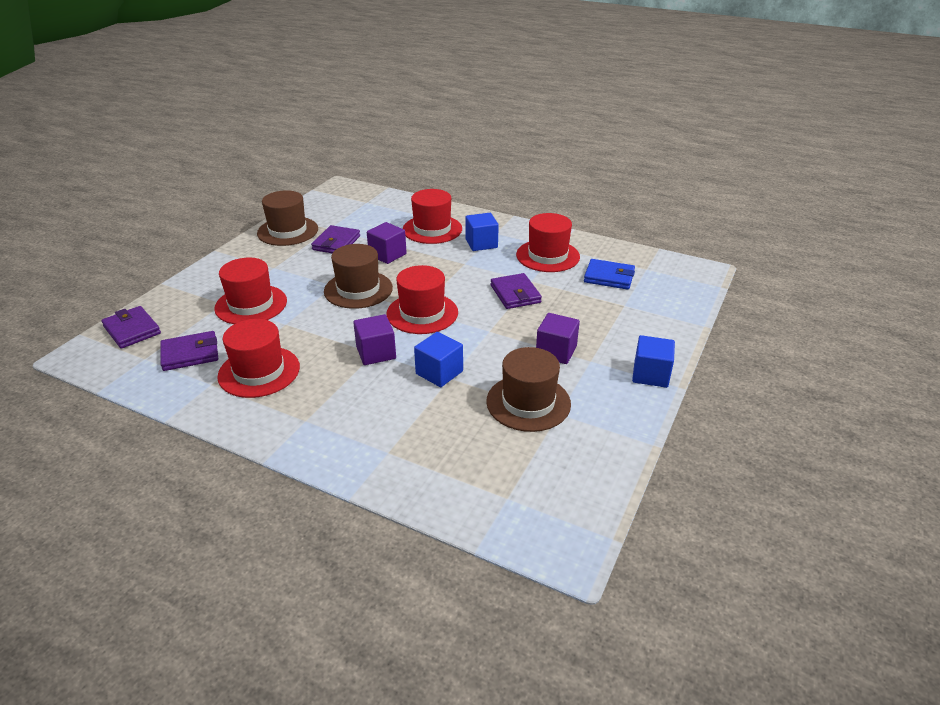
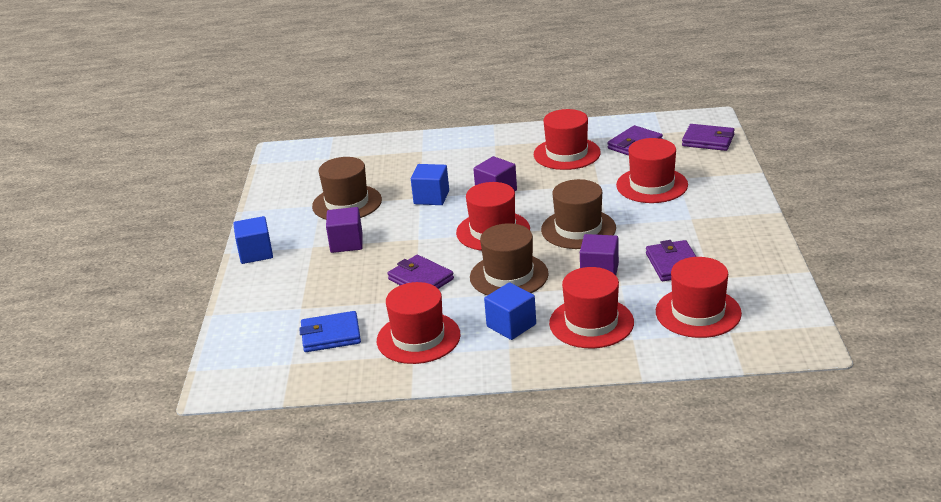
camera: 155 degrees right, 5 degrees down
(287, 231) = (749, 257): brown hat -> brown hat (509, 276)
(367, 215) = (698, 312): none -> red hat

